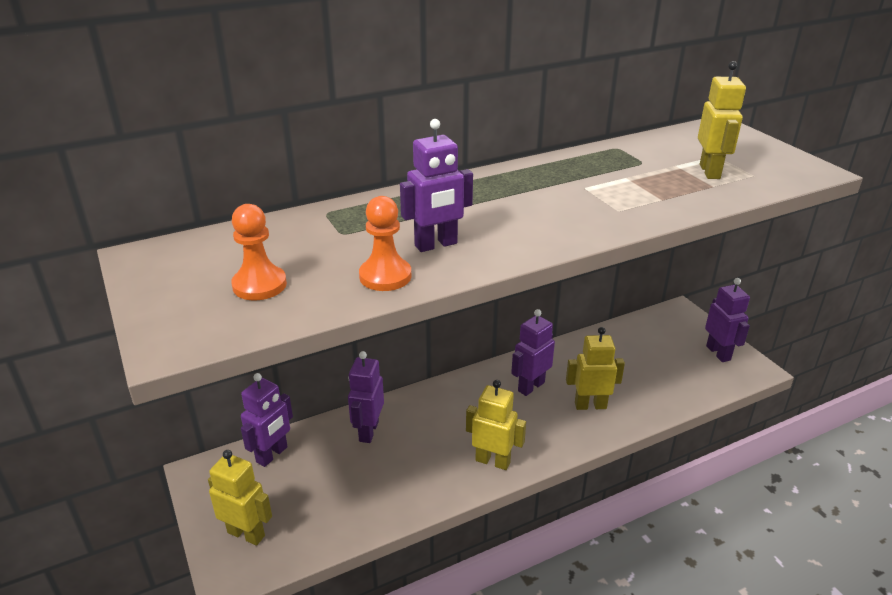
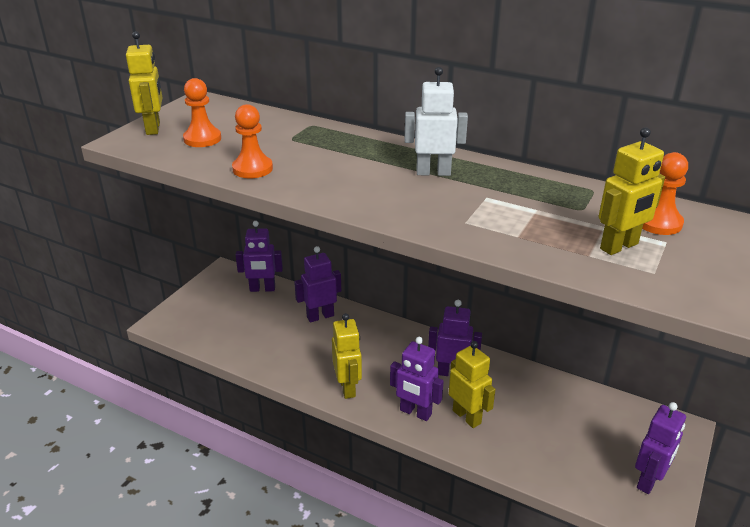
camera: 55 degrees right, 0 degrees up
(246, 534) = (193, 313): yellow robot -> yellow robot (153, 128)
(436, 245) = (313, 171): purple robot -> purple robot (415, 412)
(514, 192) = (433, 172): none -> white robot
(687, 147) = (658, 223): none -> orange pawn

